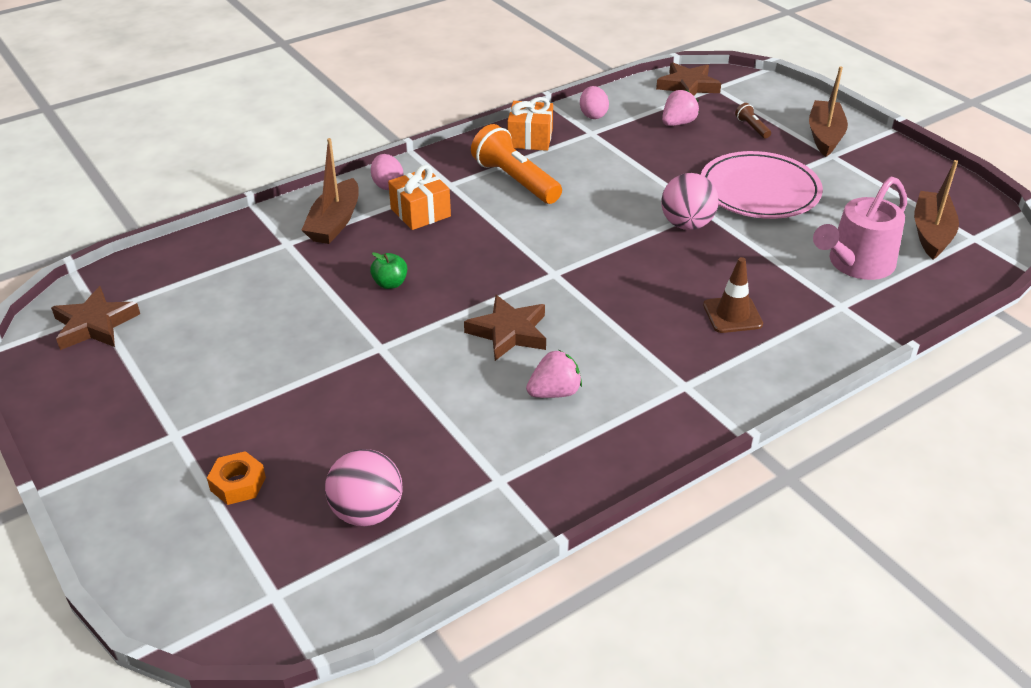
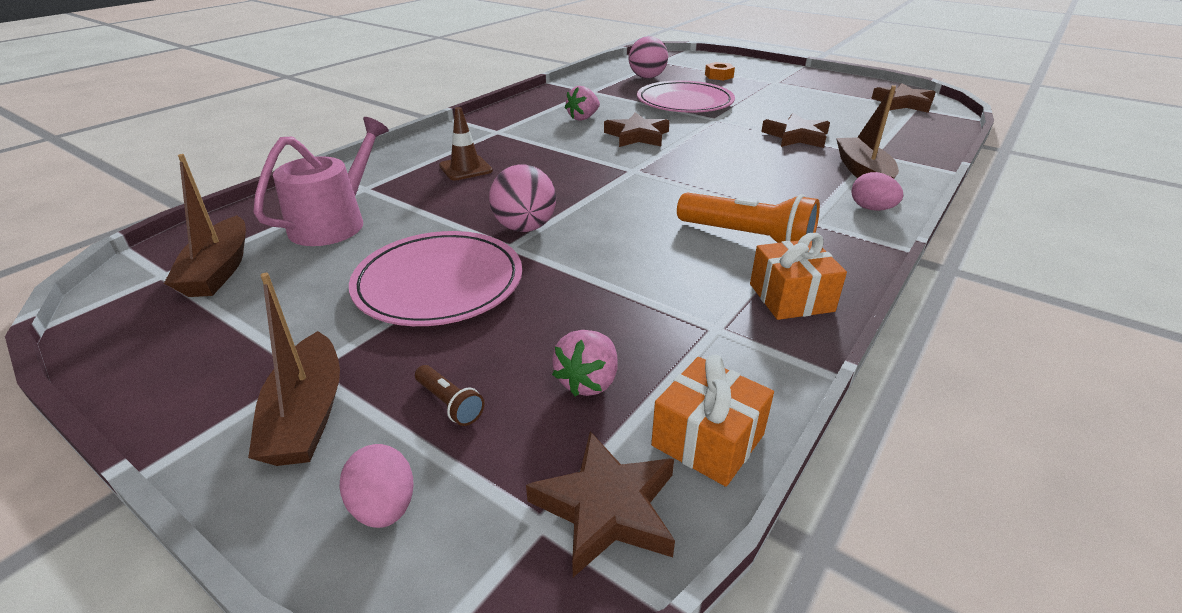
camera: 160 degrees right, 5 degrees down
(326, 288) = (796, 136): none -> brown star
(380, 402) = (684, 102): none -> pink plate
(390, 283) = (755, 145): green apple -> none
(420, 212) = (802, 192): orange gift -> orange gift (708, 440)
(593, 115) = (741, 365): pink egg -> pink egg (384, 507)

